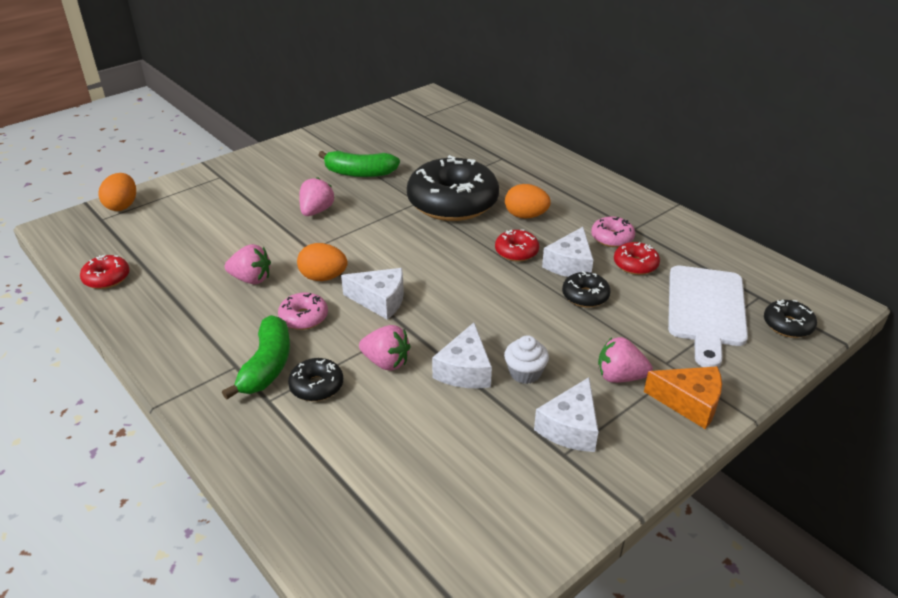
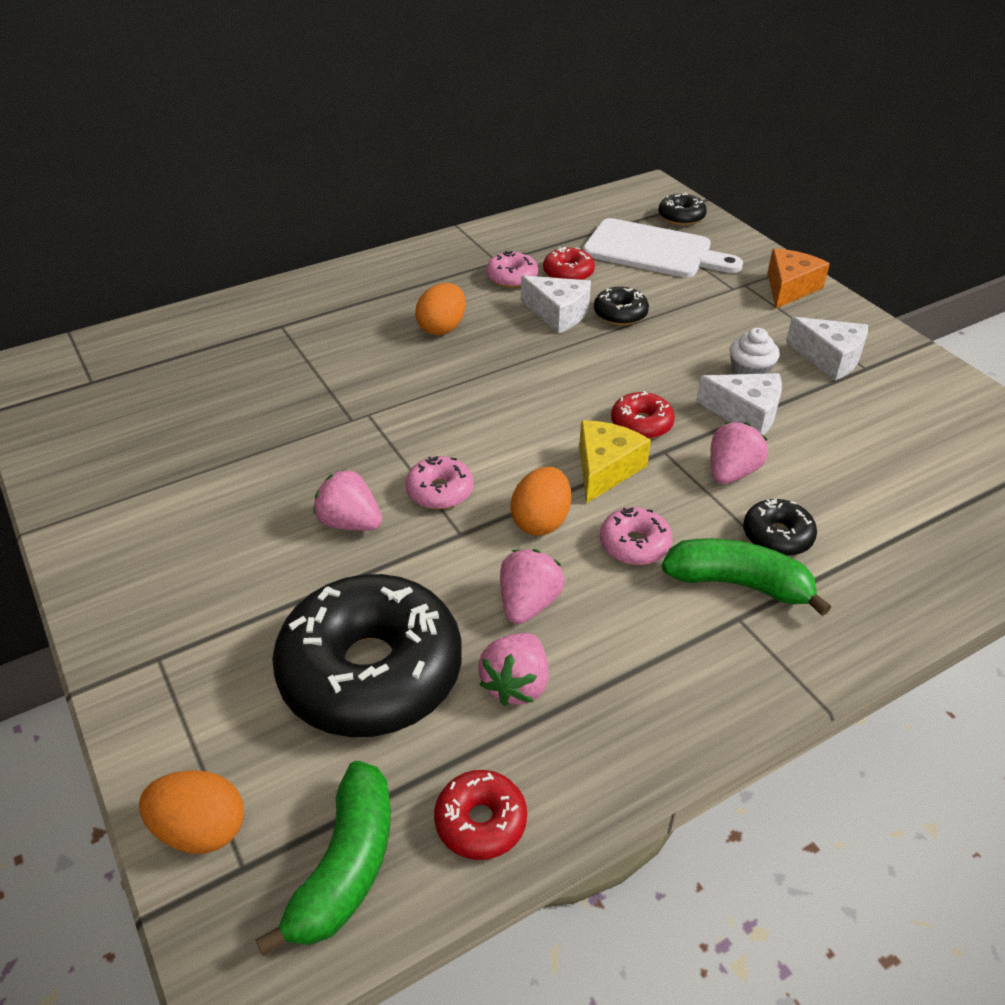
camera: 80 degrees left, 5 degrees up
(347, 237) = (440, 491): none -> pink donut
(360, 173) = (249, 467): green banana -> green banana (346, 866)
(380, 300) = (605, 469): white cheese -> yellow cheese
(452, 202) = (384, 382): black donut -> black donut (371, 672)
(516, 252) = (521, 346): red donut -> red donut (641, 424)
(620, 377) = (755, 317): pink strawberry -> pink strawberry (516, 684)

